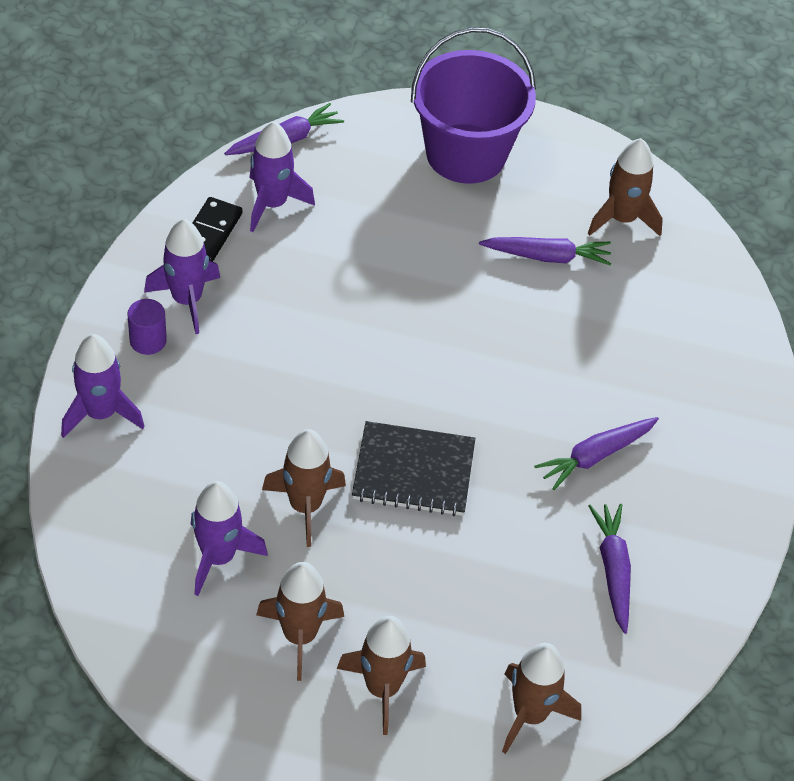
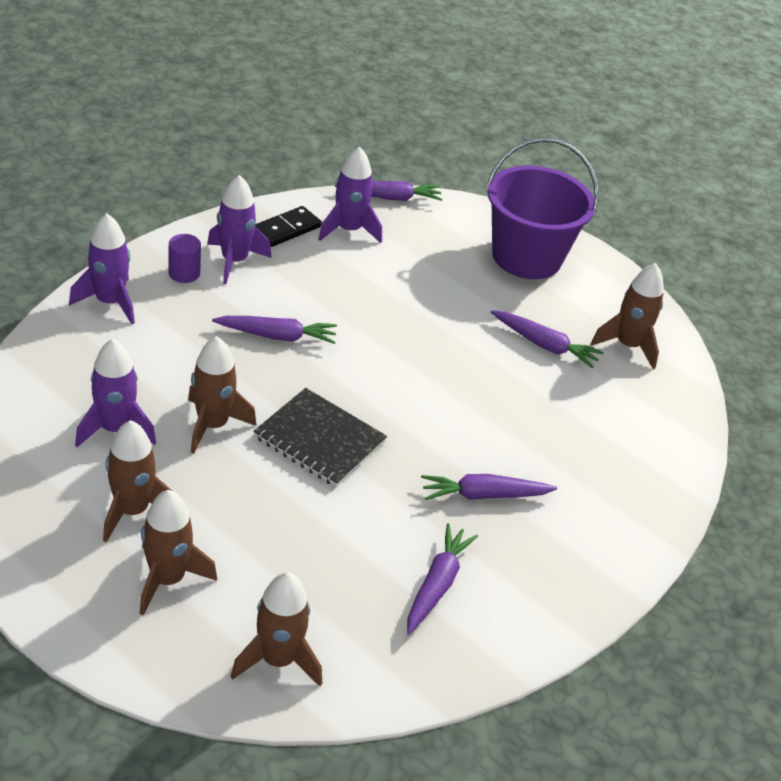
camera: 25 degrees right, 10 degrees down
(293, 372) = (277, 336): none -> purple carrot

